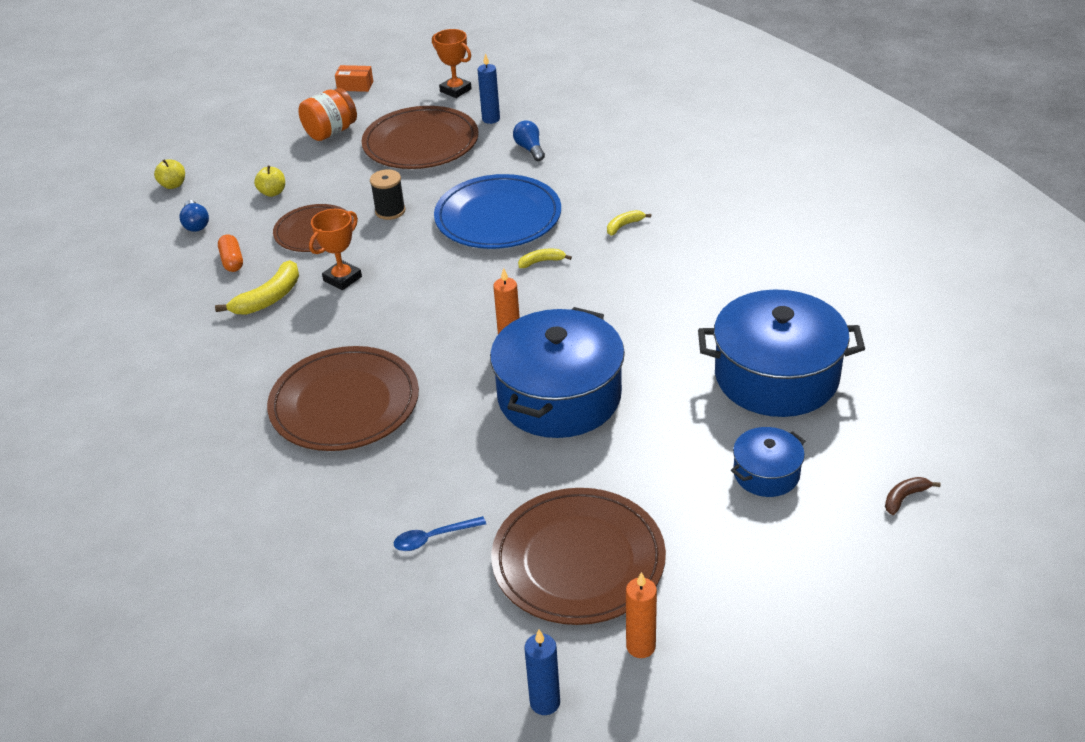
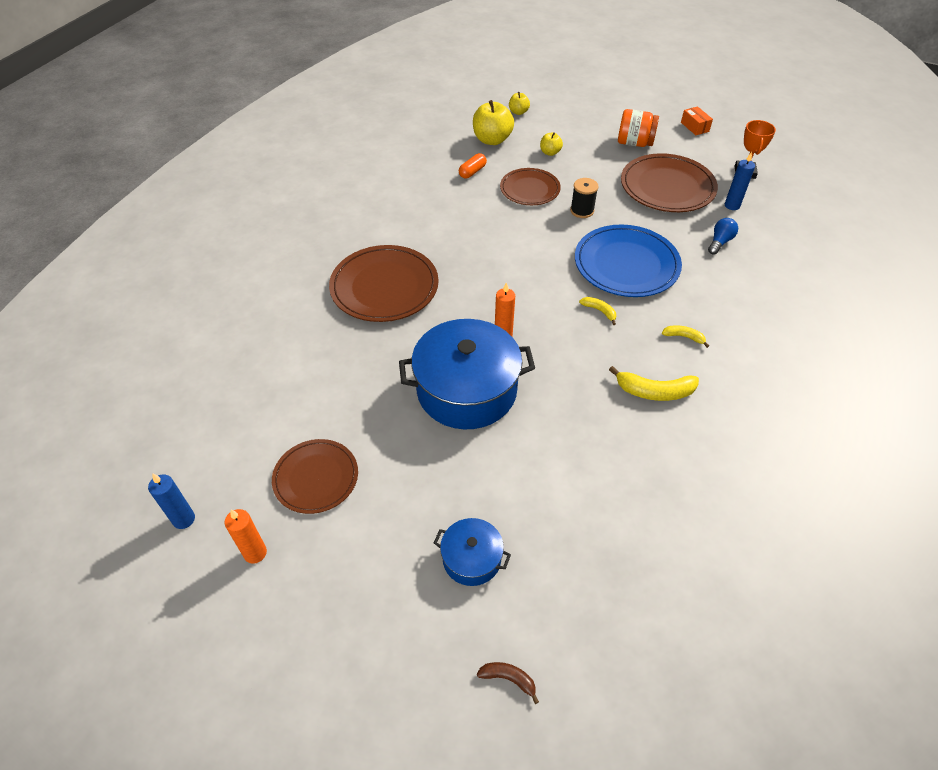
camera: 55 degrees right, 10 degrees up
(196, 224) = (492, 140): blue light bulb -> yellow apple
(269, 298) = (452, 204): yellow banana -> yellow banana (654, 391)
(342, 279) = (496, 225): orange trophy -> none
(433, 538) = (295, 390): blue spoon -> none
(578, 560) = (316, 478): brown plate -> brown plate, size x0.63
(776, 376) = (588, 517): blue pot -> none

